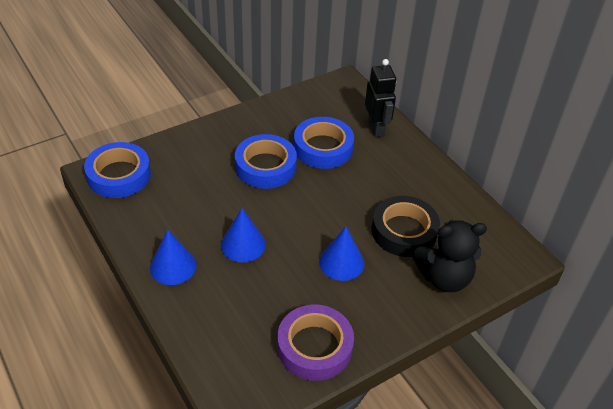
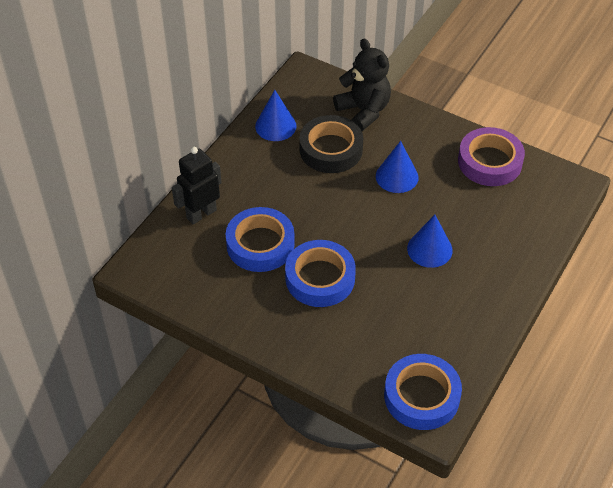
camera: 115 degrees left, 5 degrees up
(173, 266) = (492, 286): blue cone -> blue cone (275, 126)

